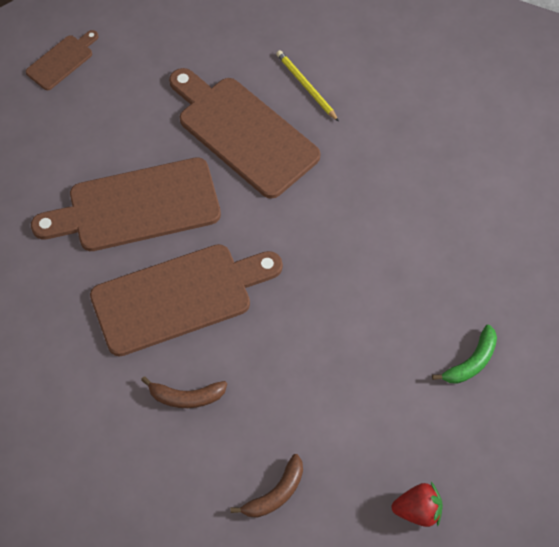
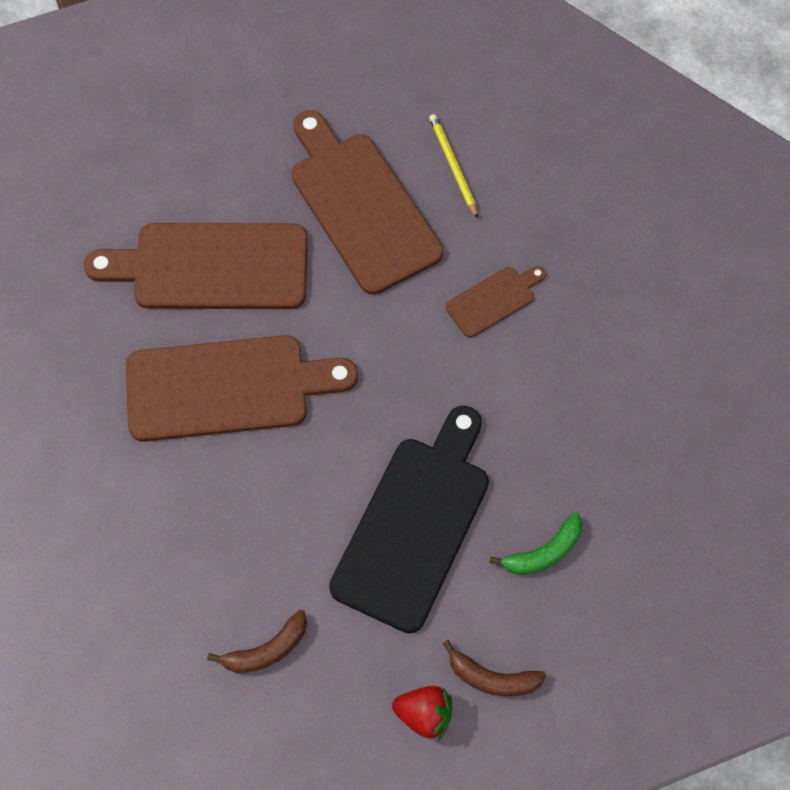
camera: 15 degrees right, 5 degrees up
(62, 60) = (178, 69): brown cutting board -> brown cutting board (493, 300)
(186, 397) = (200, 509): brown banana -> brown banana (492, 678)
(363, 366) = (414, 524): none -> black cutting board

